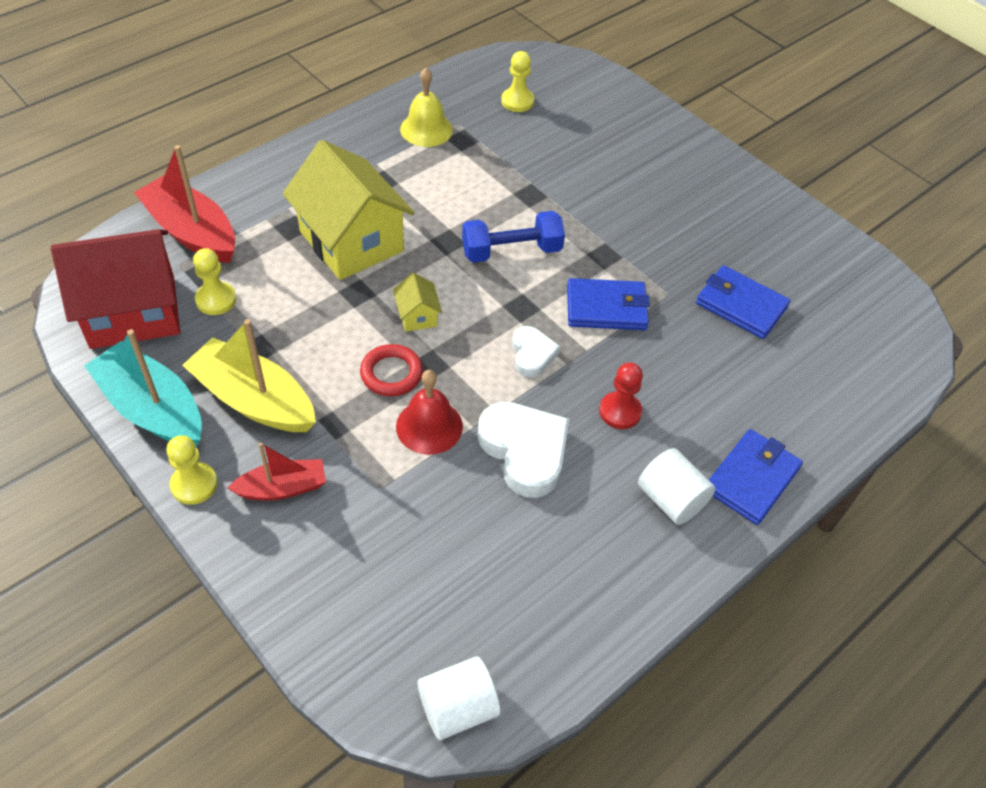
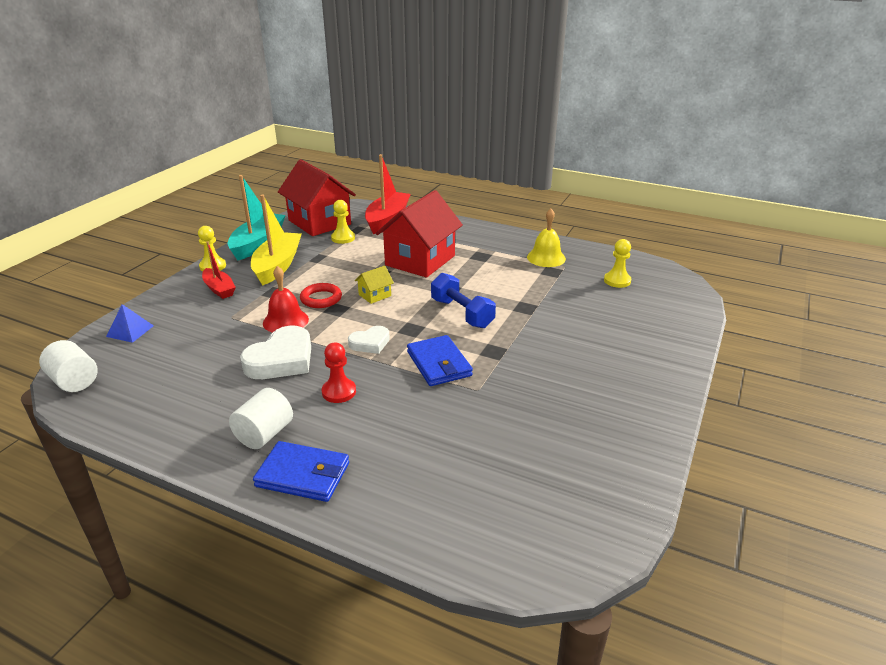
camera: 70 degrees right, 20 degrees down
(347, 624) = (130, 331): none -> blue pyramid
(351, 241) = (420, 260): yellow house -> red house
(741, 305) = (498, 431): blue wallet -> none

